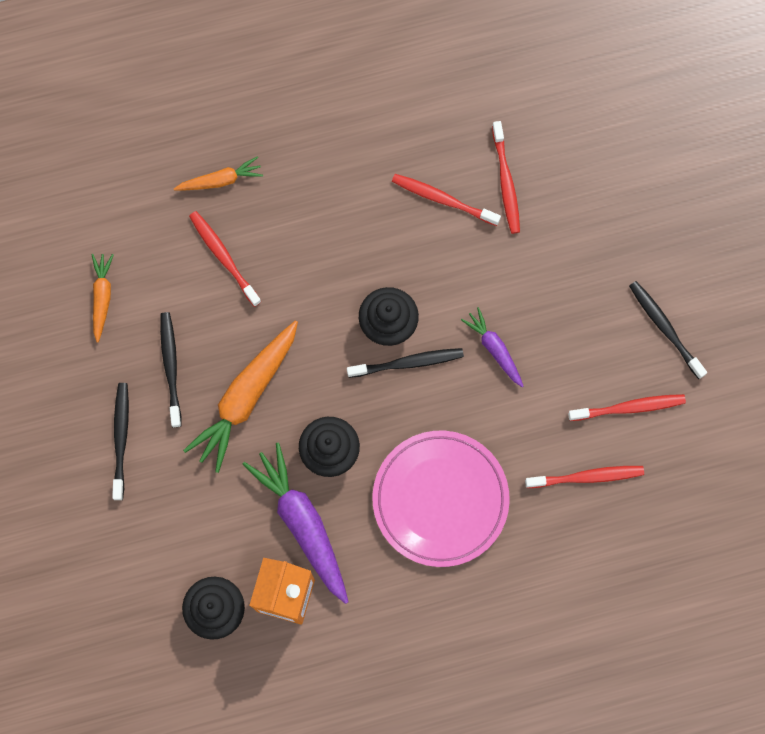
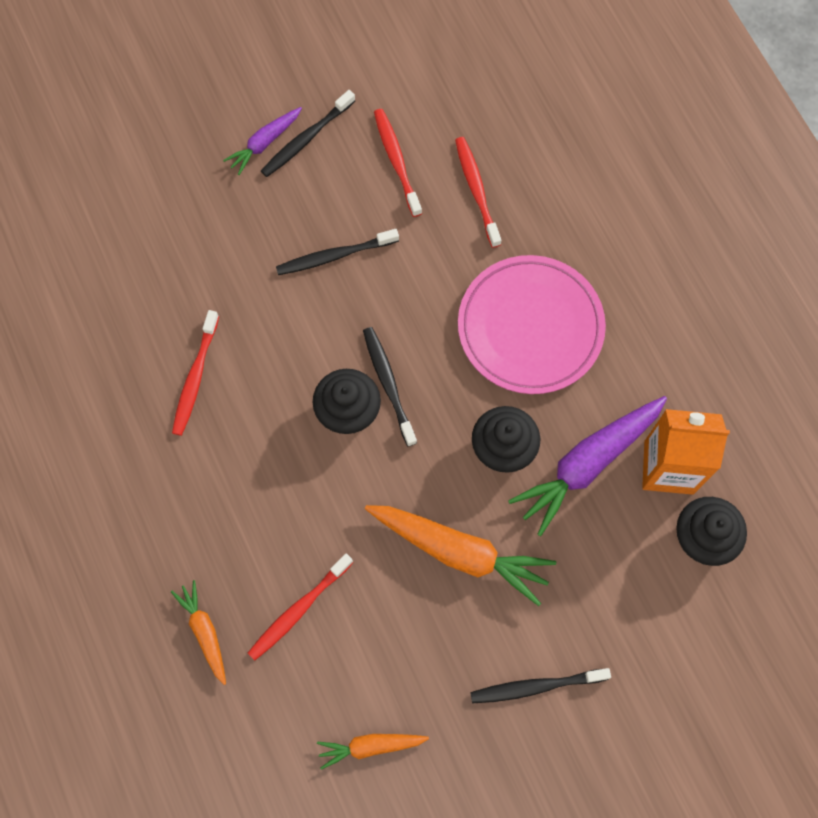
camera: 100 degrees left, 5 degrees down
(171, 367) = (440, 645): black toothbrush -> black toothbrush (334, 256)
(494, 349) = (357, 298): purple carrot -> purple carrot (264, 143)
(506, 182) = (166, 315): red toothbrush -> none

